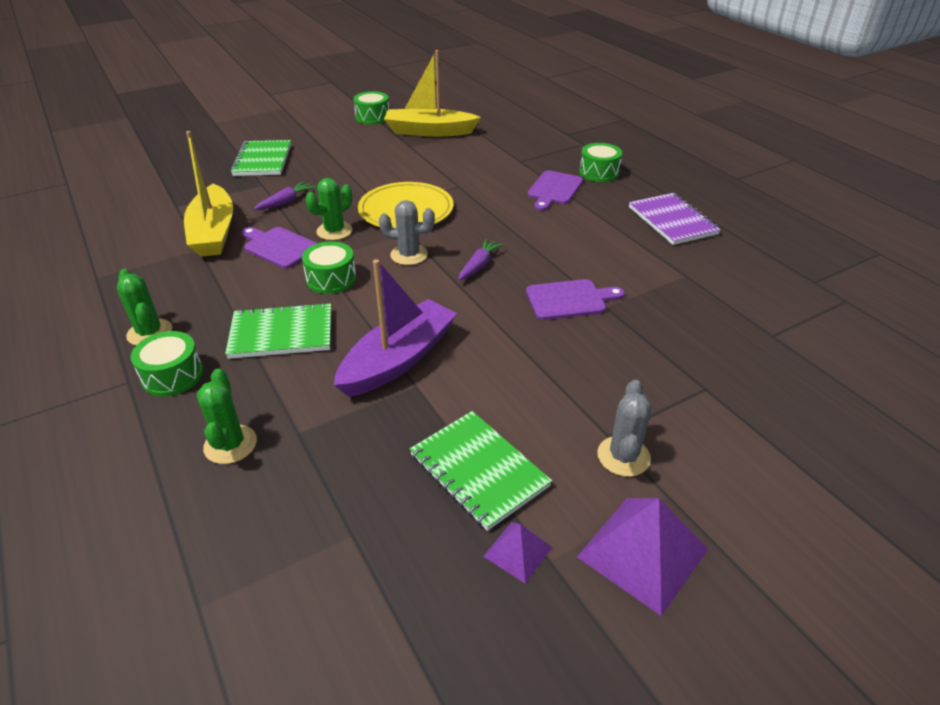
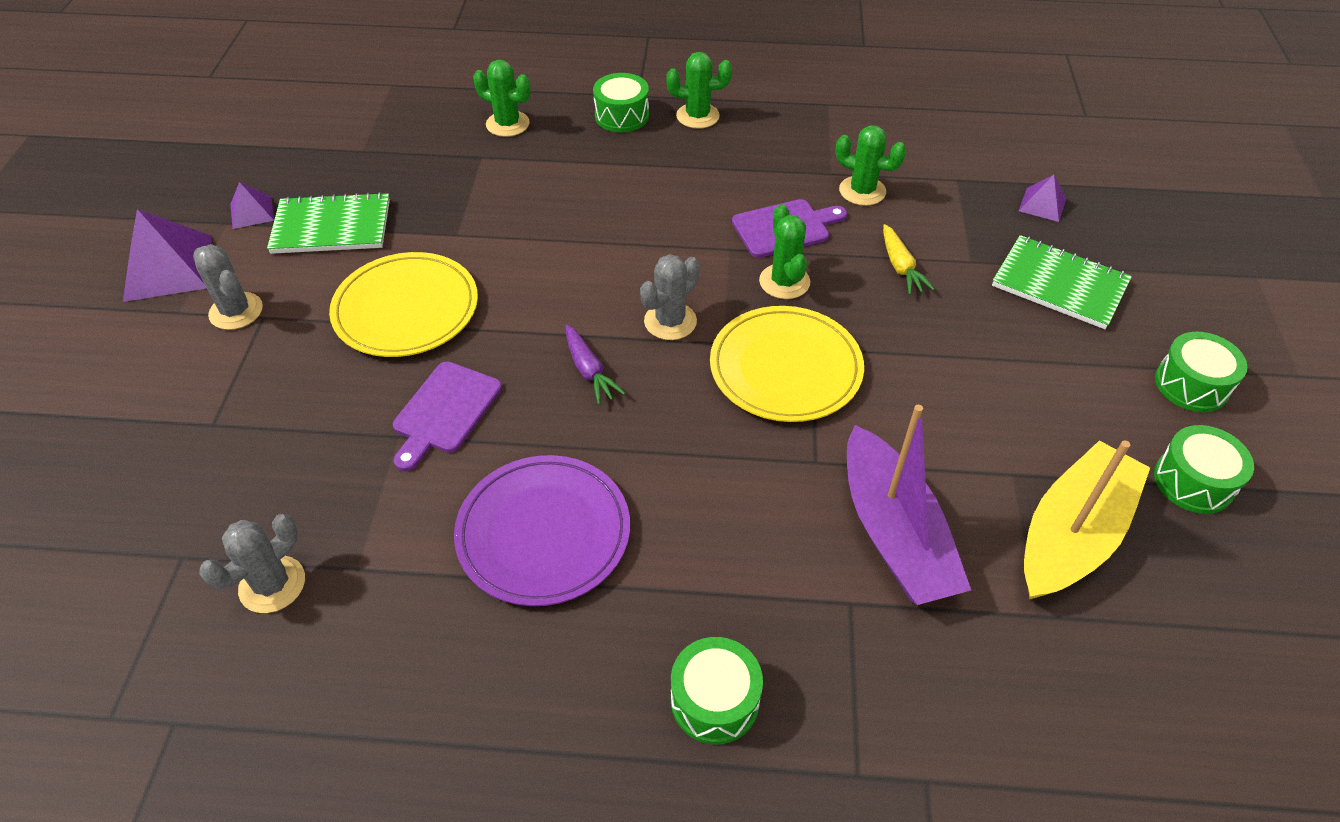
camera: 125 degrees right, 10 degrees up
(187, 177) = (1042, 204): none -> purple pyramid
(213, 232) = (862, 191): yellow boat -> green cactus
(281, 333) = (617, 184): green notebook -> none
(286, 202) = (900, 267): purple carrot -> yellow carrot
(331, 279) = (679, 244): green drum -> green drum (1191, 385)
(398, 359) = (501, 238): purple boat -> purple boat (894, 533)
(516, 364) = (406, 309): none -> yellow plate
(554, 189) = (708, 581): purple cutting board -> none
(591, 235) = (543, 533): none -> purple plate
(672, 221) = (476, 676): purple notebook -> none
(732, 295) = (272, 584): none -> grey cactus

